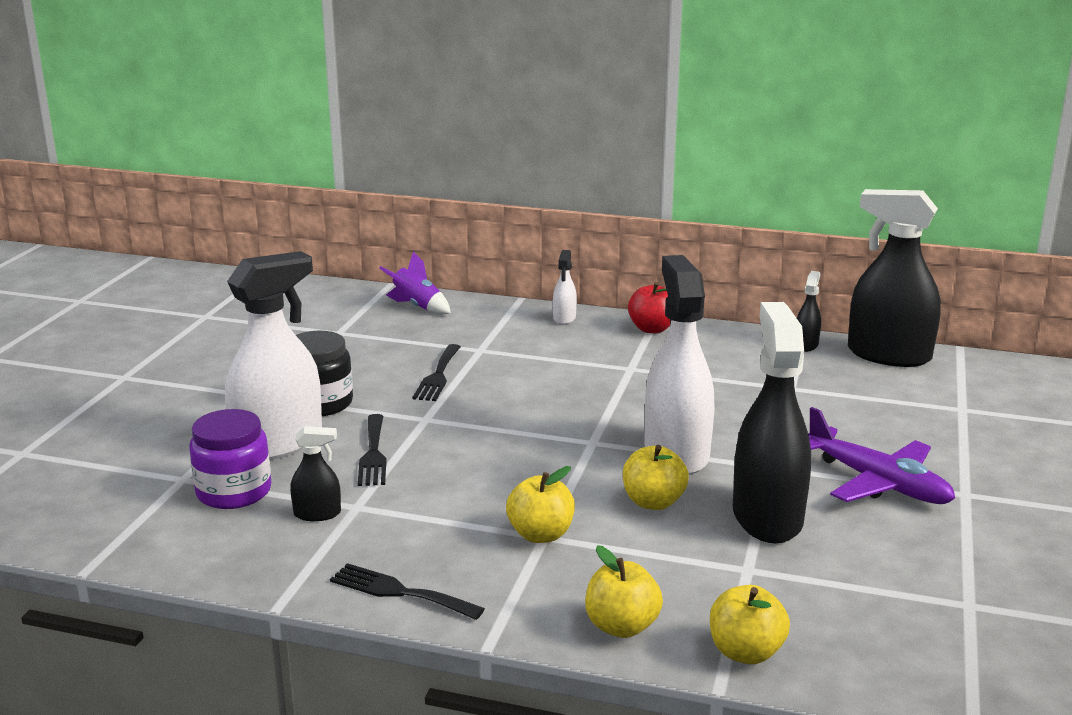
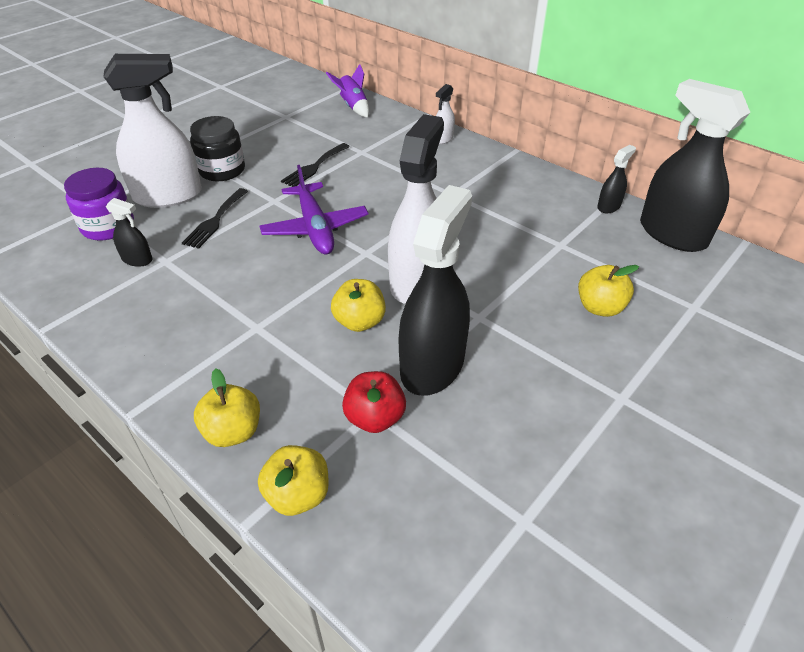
camera: 25 degrees right, 20 degrees up
(399, 592) = (123, 343): black fork -> none
(540, 534) = (256, 325): yellow apple -> yellow apple (600, 307)
(652, 329) = (499, 163): red apple -> red apple (375, 418)
(877, 482) = (553, 360): purple plane -> purple plane (315, 228)

